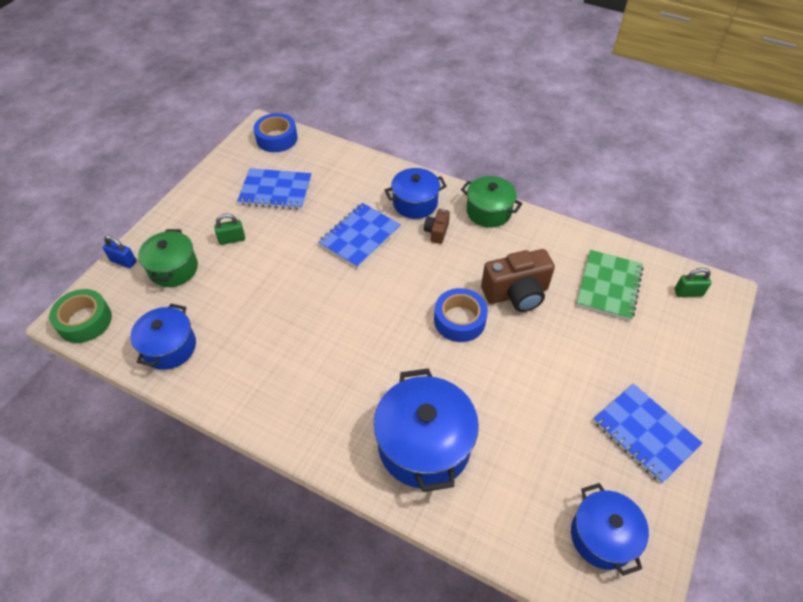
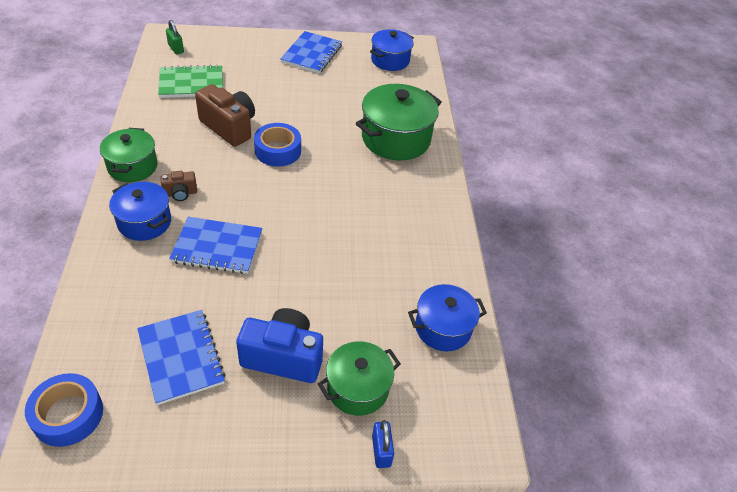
camera: 125 degrees left, 5 degrees down
(85, 321) = (474, 427): green tape -> none
(232, 239) = (283, 357): green padlock -> blue camera
(424, 445) = (396, 139): blue pot -> green pot

